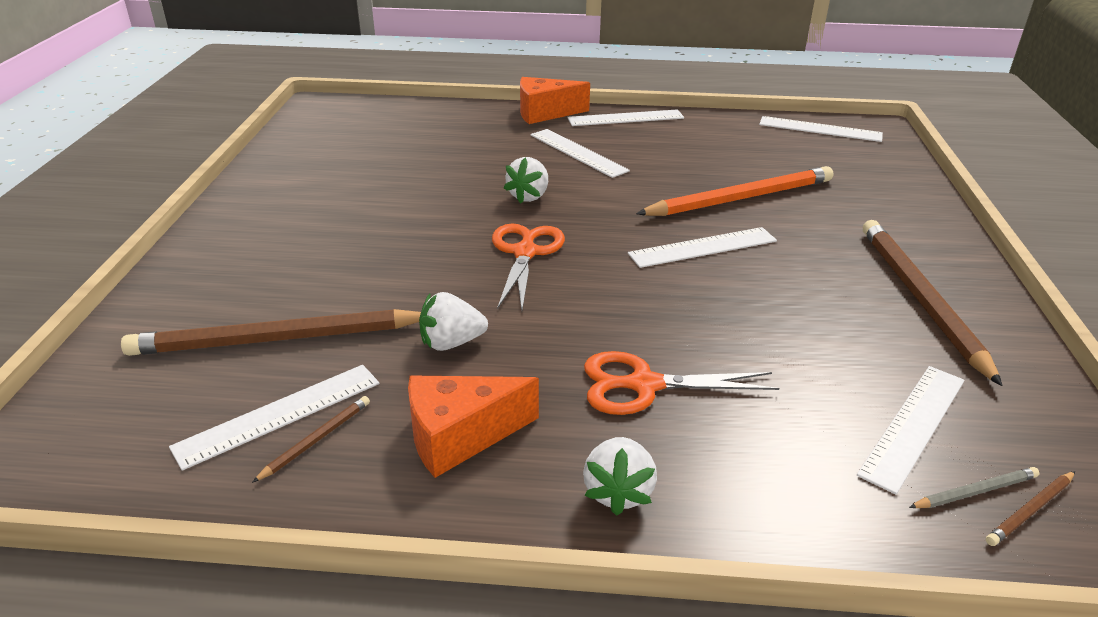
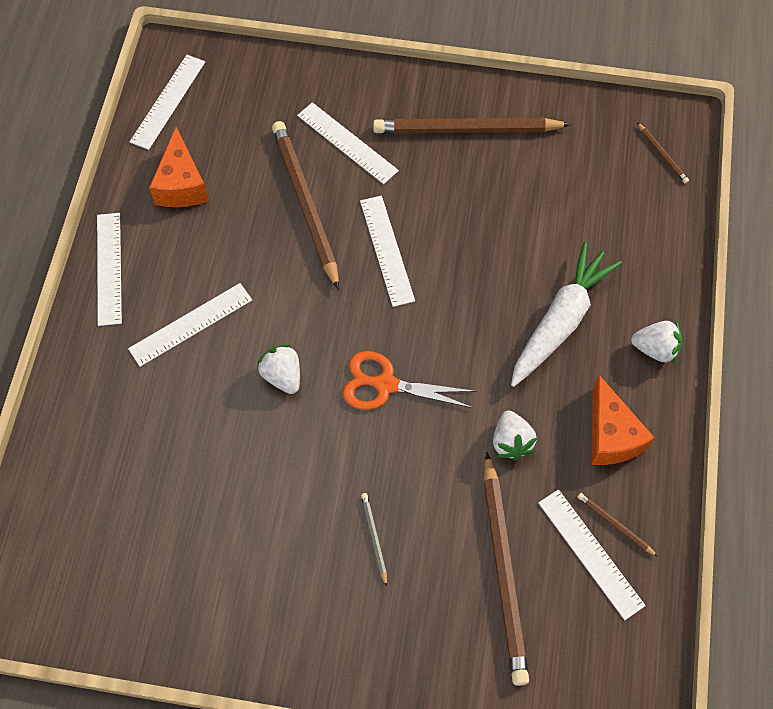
camera: 85 degrees left, 30 degrees up
(529, 196) = (282, 376): white strawberry -> white strawberry turned 150 degrees counterclockwise
(545, 113) = (80, 348): orange cheese -> orange cheese (181, 184)
(643, 385) = (560, 321): orange scissors -> white carrot
(740, 198) = (305, 204): orange pencil -> brown pencil
(914, 425) = (598, 182): white ruler -> white ruler (347, 143)
(975, 491) = (649, 173): grey pencil -> grey pencil (374, 538)

